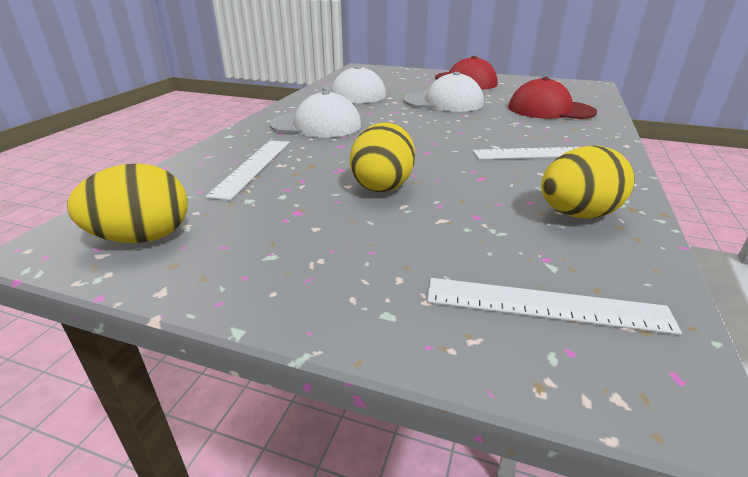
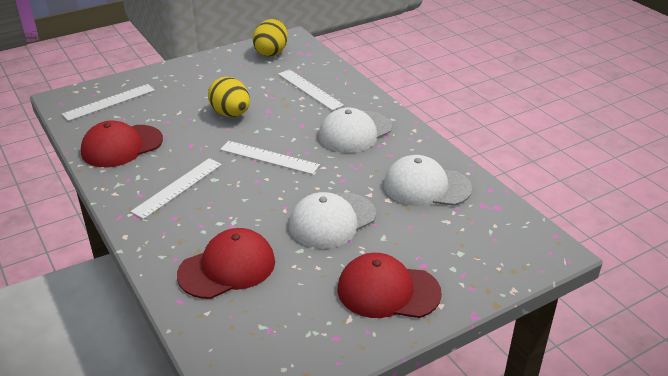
camera: 130 degrees right, 5 degrees up
(420, 139) = (269, 157): none -> white ruler
(577, 214) = (122, 146): yellow egg -> red cap

